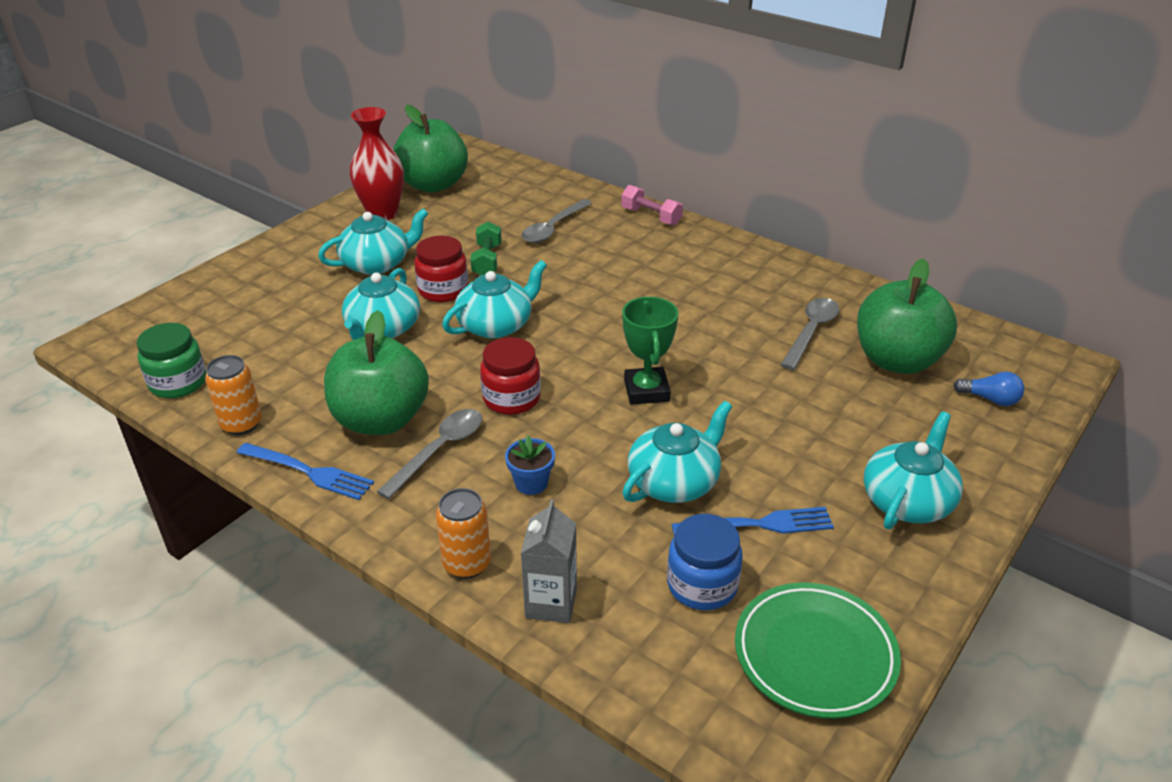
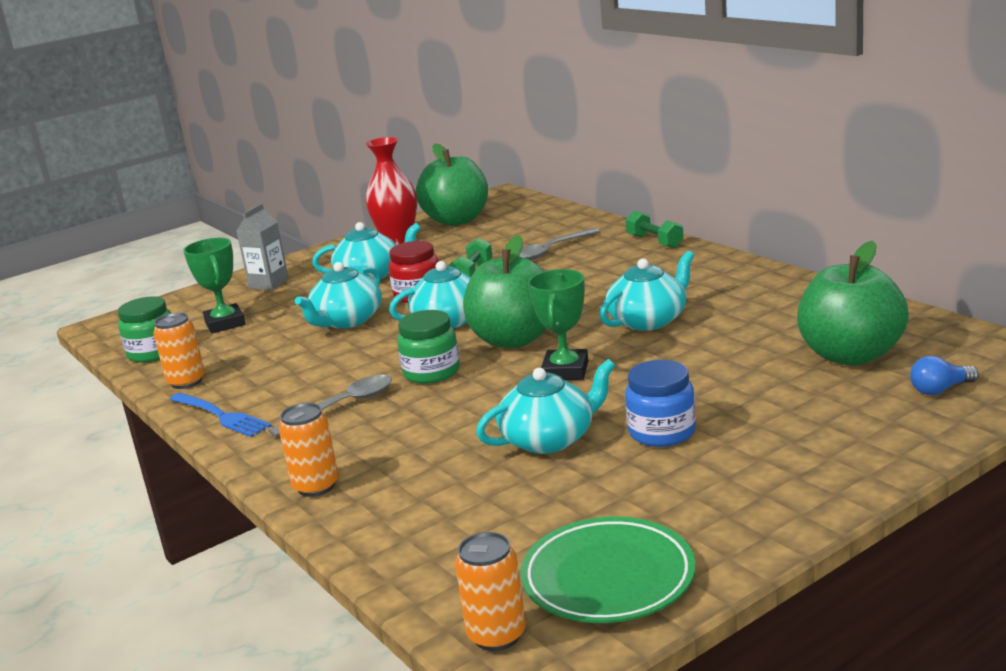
camera: 20 degrees right, 15 degrees down
(243, 336) = (225, 323): none -> green trophy
(381, 420) = (305, 383): green apple -> green apple (514, 339)
(511, 398) = (431, 372): red jar -> green jar
(531, 483) = (411, 433): blue flower pot -> none
(551, 603) = (374, 519): grey carton -> grey carton (269, 284)
(651, 216) = (655, 242): pink dumbbell -> green dumbbell
(702, 585) = (527, 517): blue jar -> blue jar (662, 432)
(747, 740) = (497, 635): none -> orange can
(758, 524) = (614, 476): blue fork -> none
(811, 332) = (768, 331): grey spoon -> none
(907, 501) = (788, 466): turquoise teapot -> turquoise teapot (648, 320)
(990, 399) = (940, 390): blue light bulb -> blue light bulb turned 120 degrees clockwise

